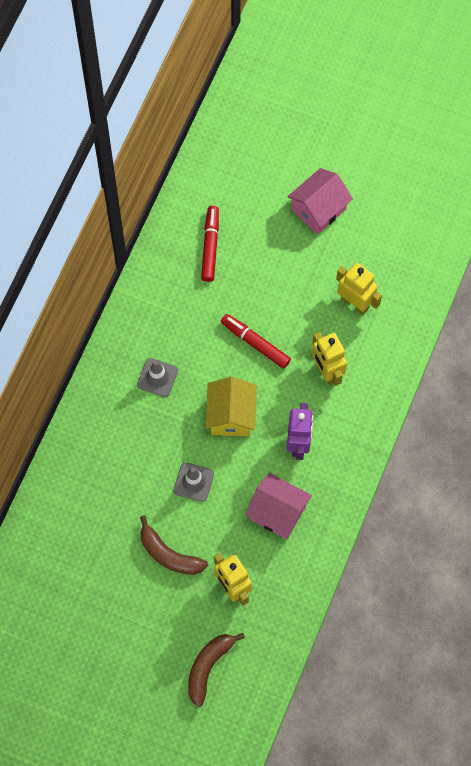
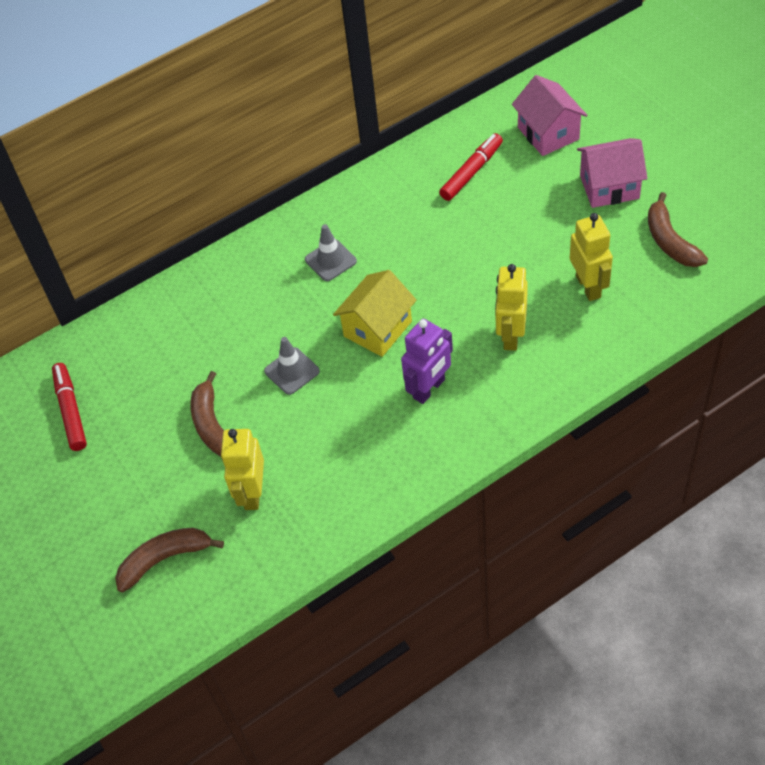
camera: 40 degrees right, 15 degrees down
(255, 343) = (453, 276): red marker -> red marker (71, 411)
(277, 512) = (356, 445): pink house -> pink house (548, 133)
(388, 235) = (670, 241): none -> brown banana

